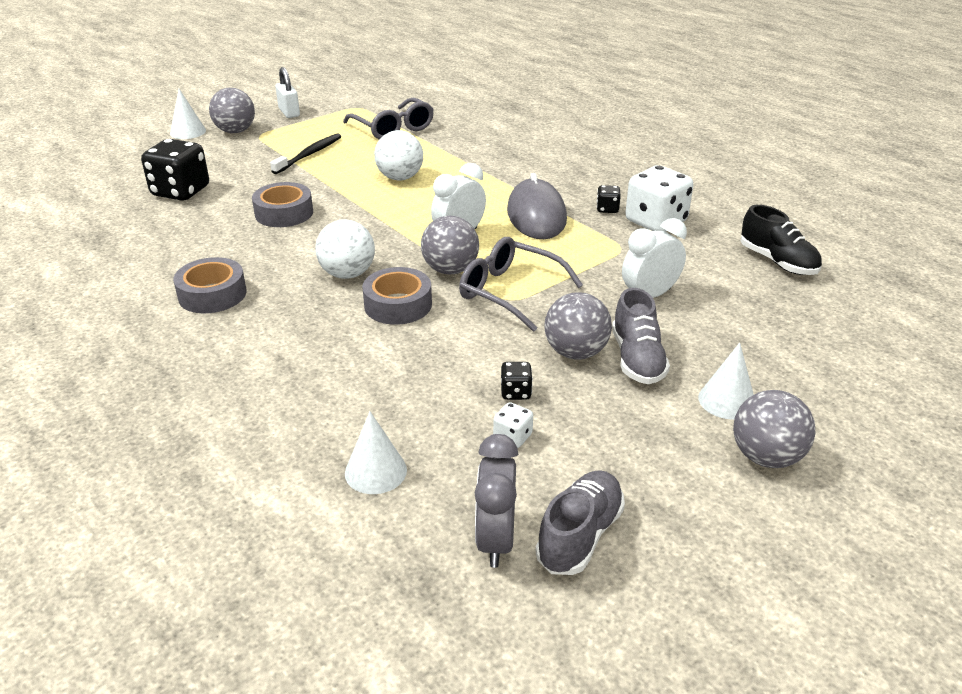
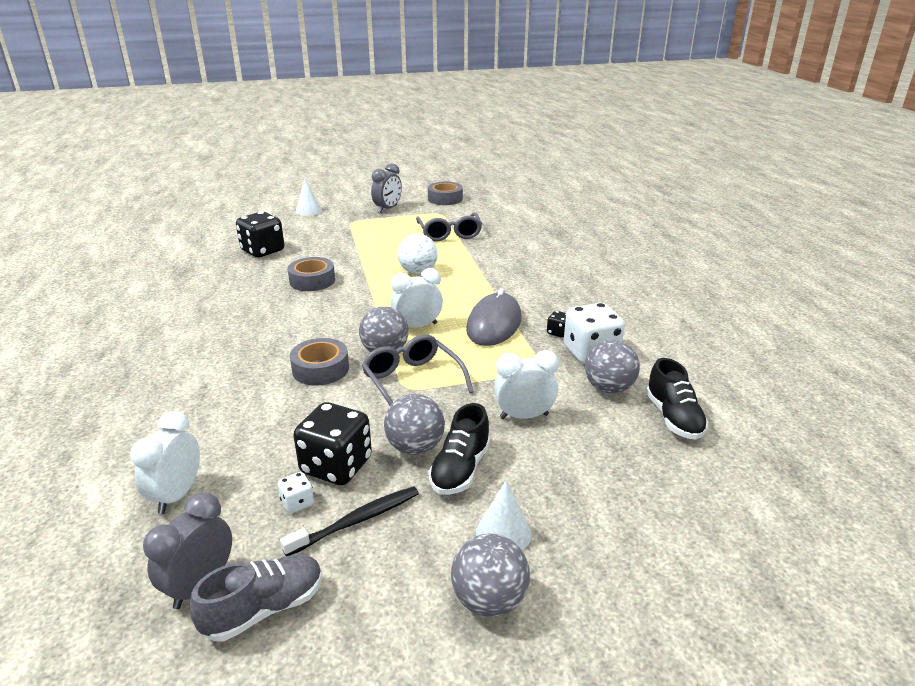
camera: 25 degrees right, 5 degrees down
(212, 294) = (209, 328): grey tape -> grey tape (445, 199)
(235, 131) = (339, 216): grey ball -> grey ball (608, 388)
(289, 112) = (387, 209): white padlock -> grey clock
(309, 155) = (371, 242): black toothbrush -> black toothbrush (356, 521)
(347, 274) = (309, 336): white ball -> none
(375, 471) = (177, 495): white cone -> white clock
(516, 392) = (336, 466): black dice -> black dice, size x2.20
(637, 359) = (460, 469): grey shoe -> black shoe

